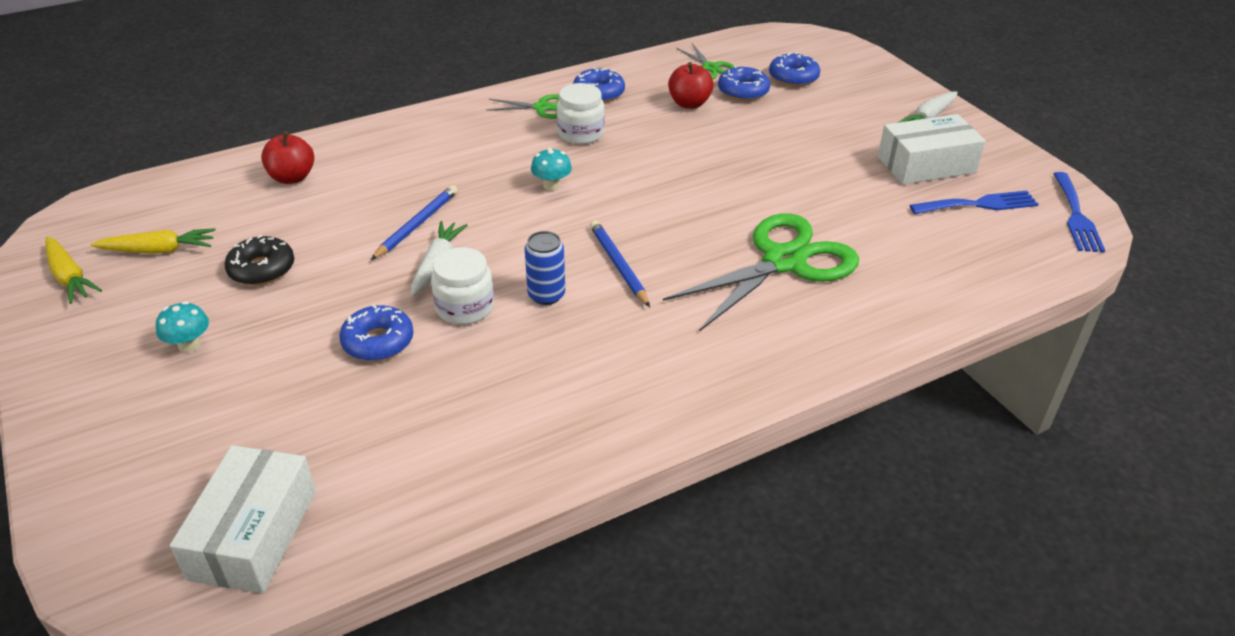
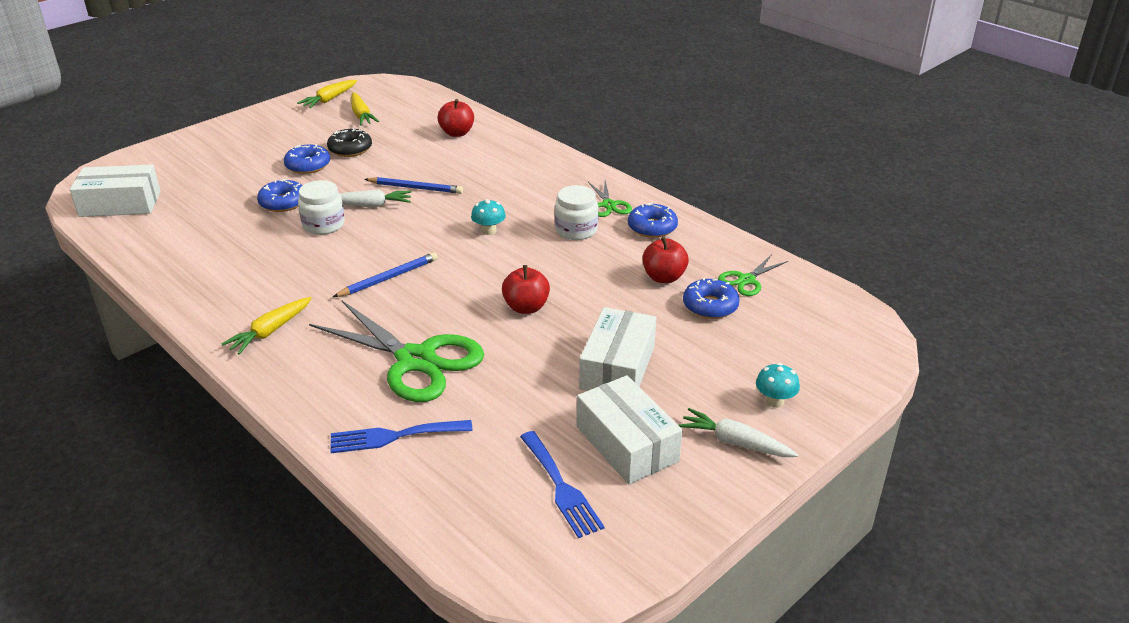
camera: 75 degrees right, 5 degrees down
(189, 345) = (273, 147): turquoise mushroom -> turquoise mushroom (774, 401)
(546, 295) = (344, 253): blue can -> none
(698, 366) = (270, 331): none -> yellow carrot
(711, 183) = (526, 307): none -> red apple
(793, 77) = (765, 335): blue donut -> blue donut (308, 165)
(822, 151) = (618, 367): none -> white box
(1076, 216) = (568, 573): blue fork -> blue fork (394, 436)

